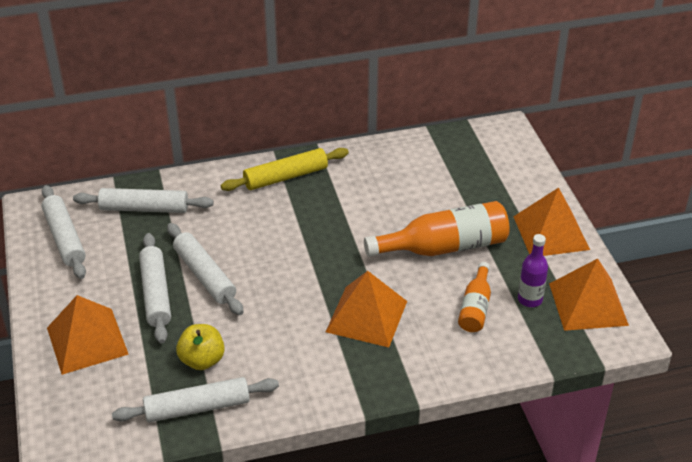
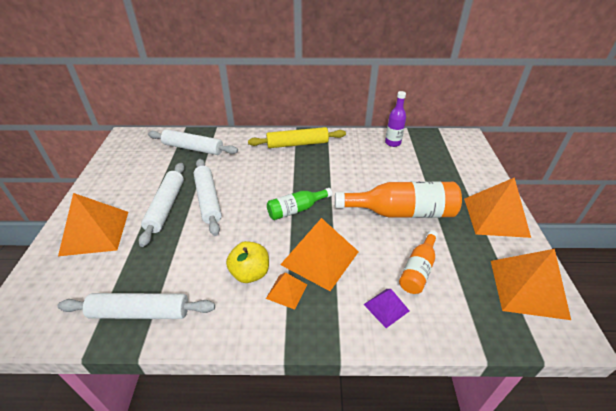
camera: 15 degrees right, 0 degrees up
(64, 238) = (131, 158): white rolling pin -> none
(202, 360) = (169, 268): yellow apple -> yellow apple (250, 273)
(319, 267) = (296, 209): none -> green bottle
(343, 356) = (286, 291): none -> orange pyramid
(450, 350) = (386, 307): none -> purple pyramid
(530, 299) = (470, 272): purple bottle -> purple bottle (393, 143)

